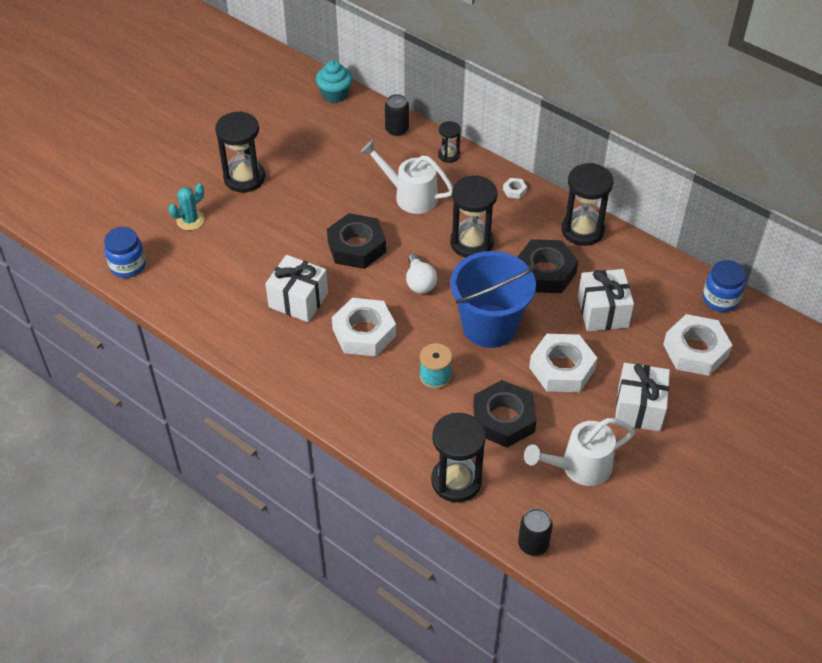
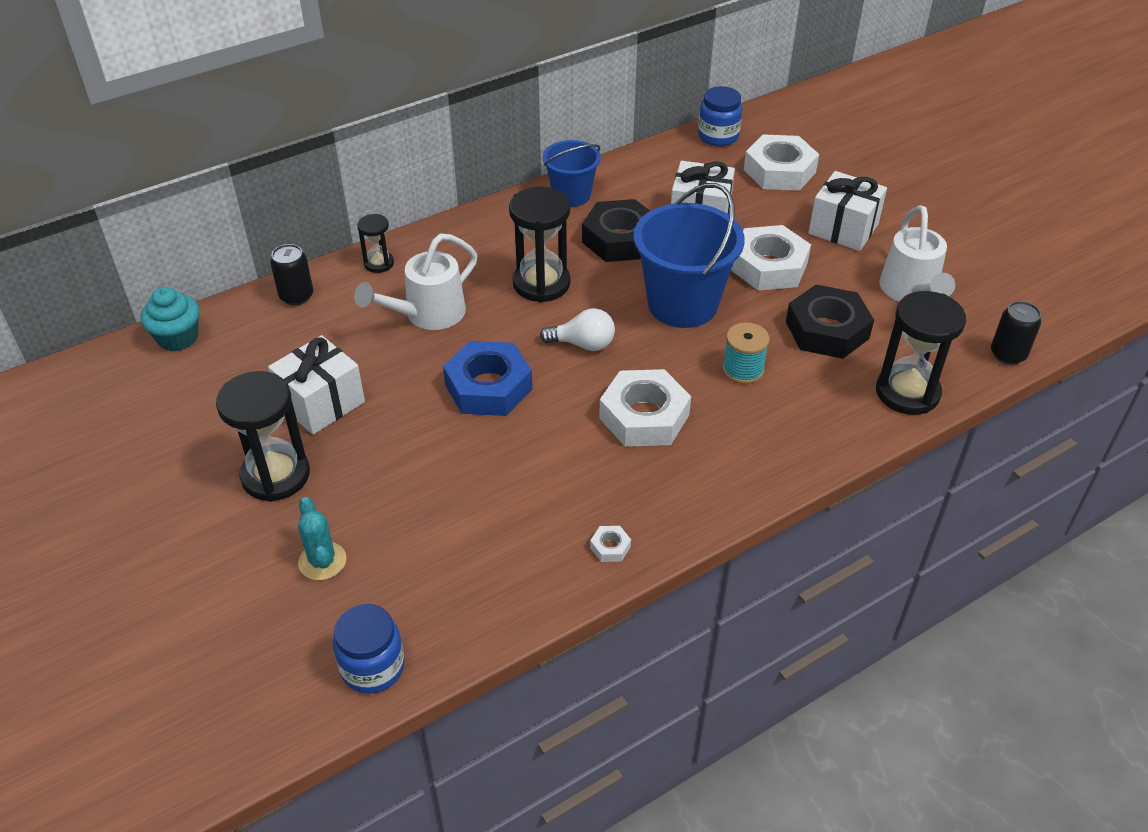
camera: 70 degrees left, 5 degrees down
(298, 300) = (555, 469): white gift -> white gift (321, 403)
(356, 247) = (488, 387): black nut -> blue nut
(514, 190) = (476, 227): white nut -> white nut (610, 547)
(582, 230) = (571, 195): black hourglass -> blue bucket

